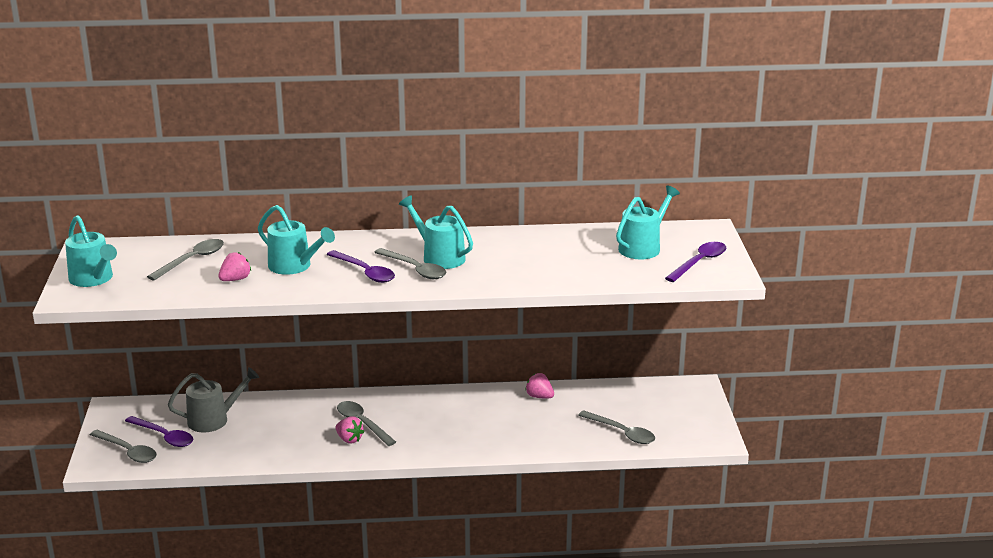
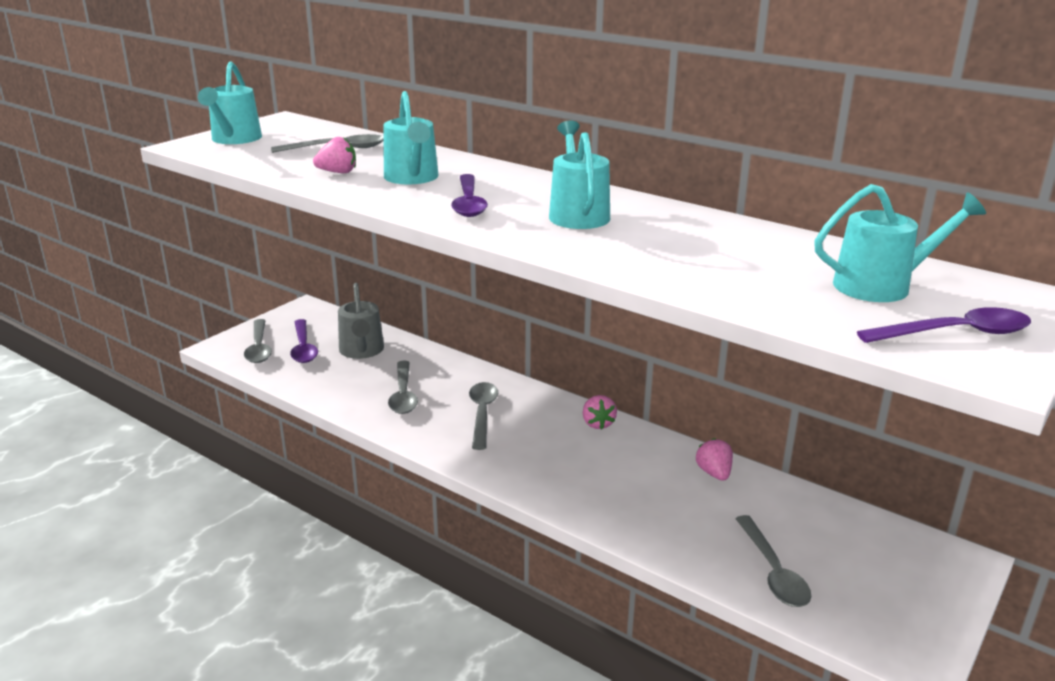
camera: 40 degrees right, 0 degrees up
(213, 419) = (362, 351): grey watering can -> grey watering can turned 60 degrees clockwise
(349, 439) = (447, 424): pink strawberry -> pink strawberry (598, 424)
(415, 269) = (526, 216): grey spoon -> grey spoon (403, 395)

